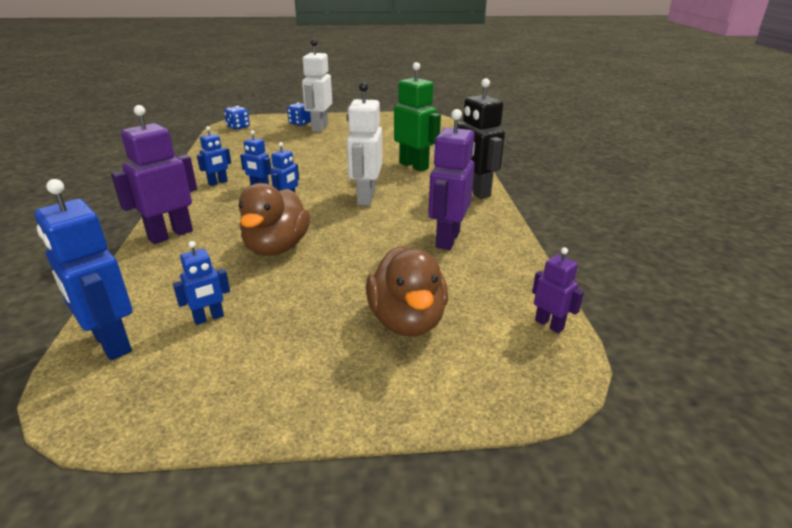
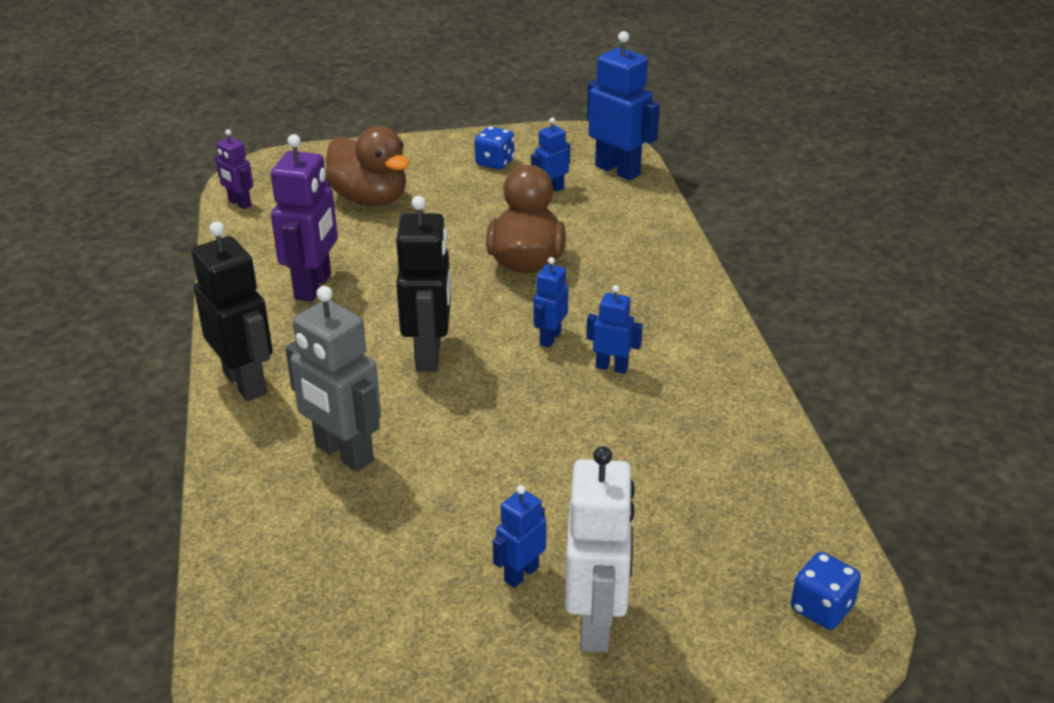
camera: 175 degrees right, 5 degrees up
(170, 235) = (670, 271): purple robot -> none
(218, 183) = (691, 374): blue robot -> blue robot (521, 574)
(300, 123) = (664, 651): blue dice -> blue dice (495, 162)
(365, 198) = (429, 355): white robot -> black robot
(407, 321) = (370, 199): brown duck -> brown duck turned 150 degrees clockwise
(414, 166) = (343, 453): green robot -> grey robot

